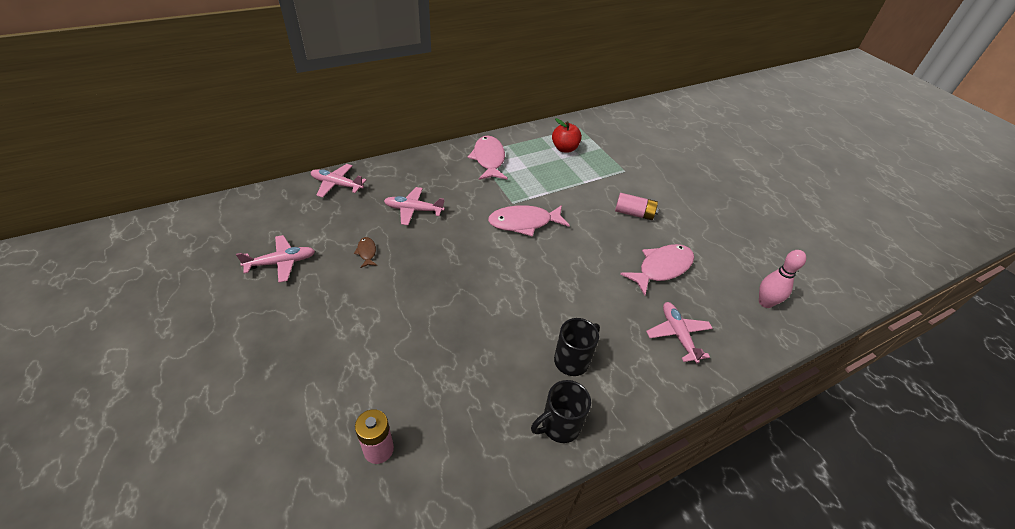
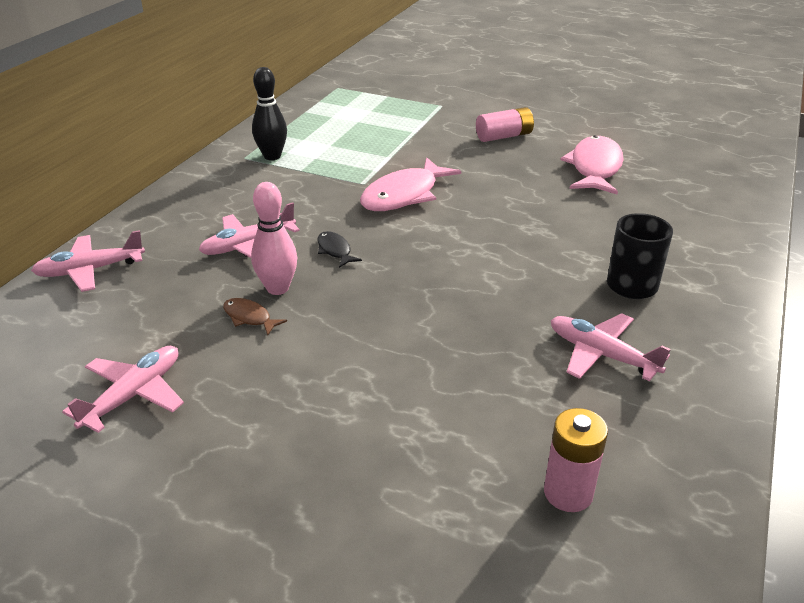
camera: 35 degrees left, 10 degrees down
(447, 237) = (335, 250): none -> black fish
(489, 159) = (272, 156): pink fish -> black bowling pin
(559, 426) = (702, 344): black mug -> none
(564, 148) = (348, 111): red apple -> none
(677, 335) = (685, 211): pink plane -> pink plane (601, 354)
(765, 302) = (712, 151): pink bowling pin -> pink bowling pin (277, 288)

